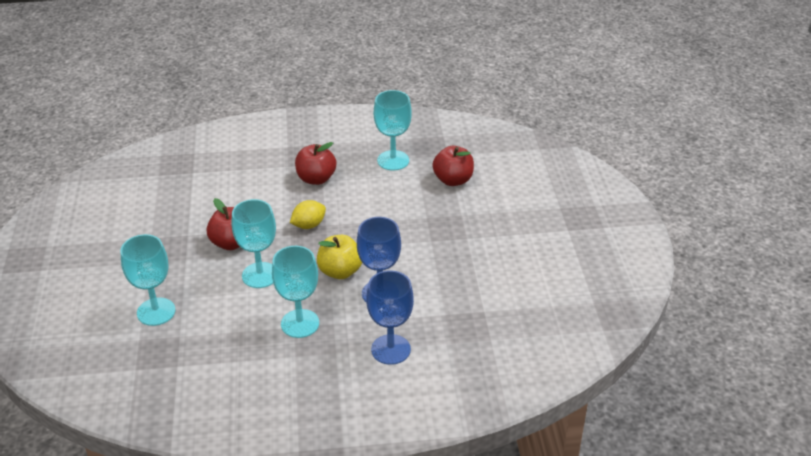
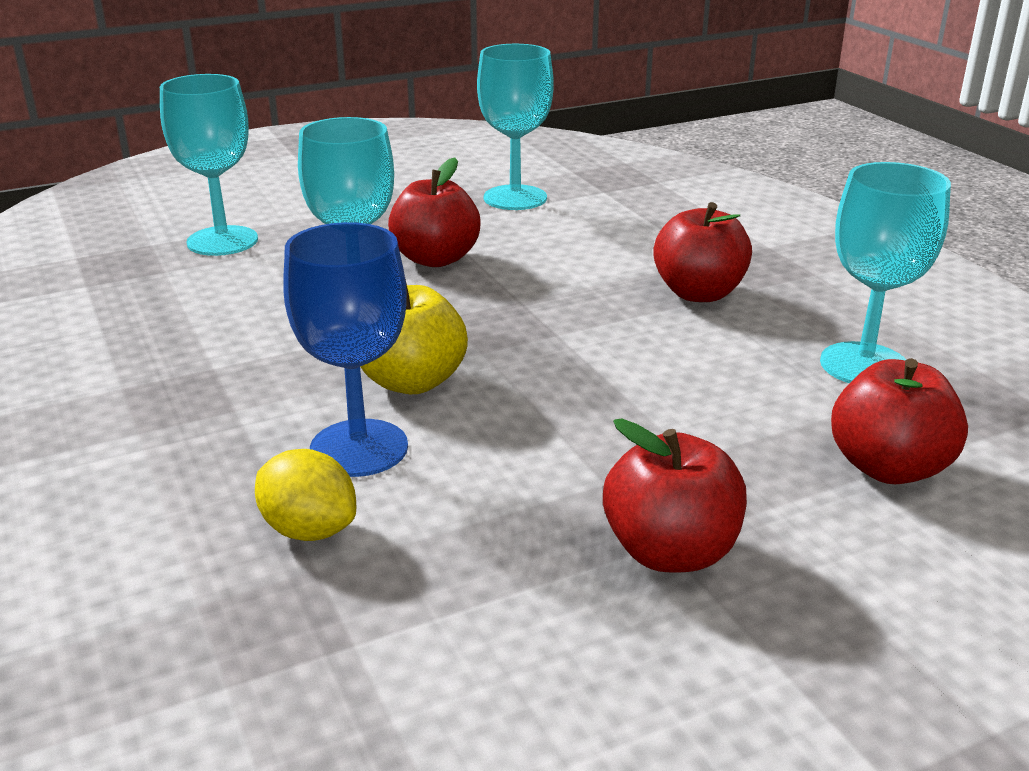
camera: 70 degrees right, 10 degrees down
(300, 323) = (224, 371): turquoise goblet -> turquoise goblet (515, 198)
(309, 225) = (541, 317): yellow lemon -> yellow lemon (309, 530)
(391, 349) = (157, 506): blue goblet -> none
(472, 237) = (670, 552): none -> red apple

